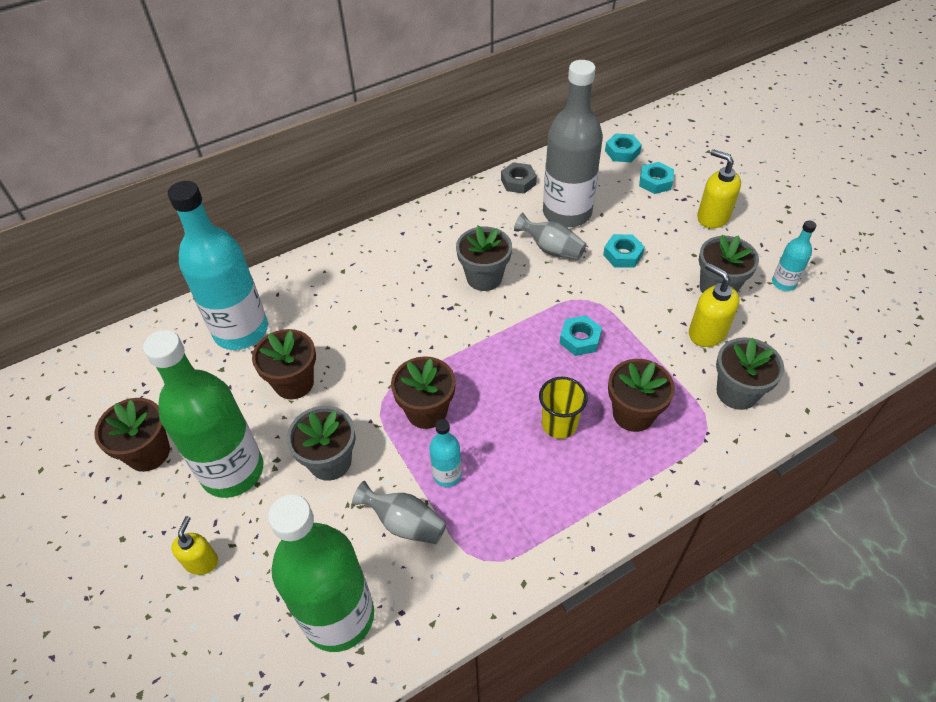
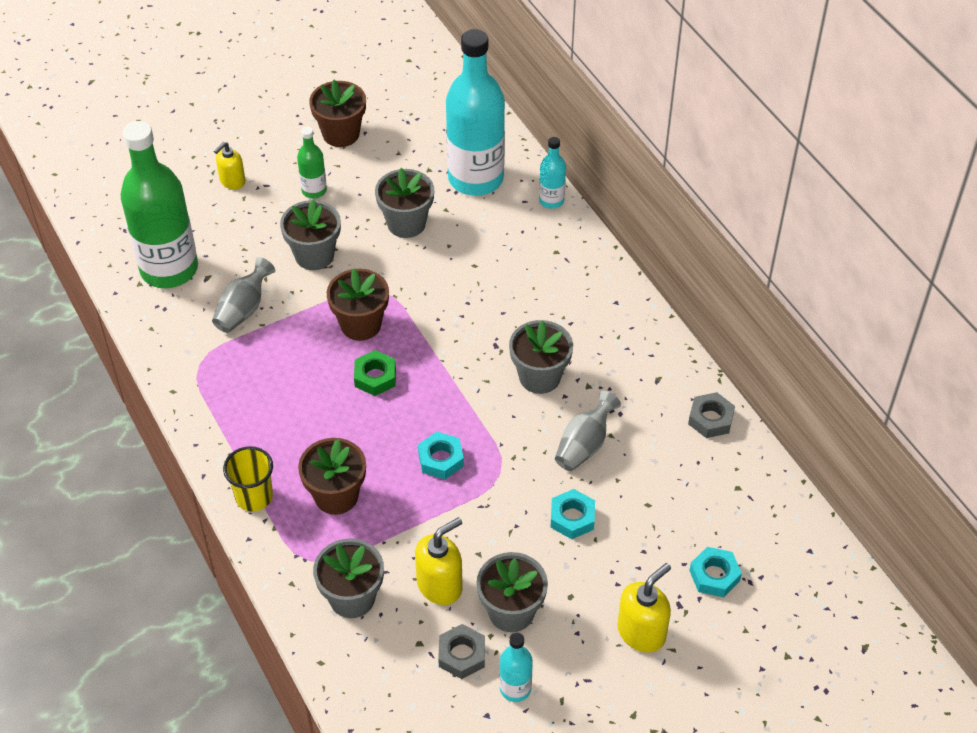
camera: 90 degrees right, 0 degrees up
(201, 561) = (232, 181): yellow soap dispenser -> yellow soap dispenser turned 120 degrees clockwise
(232, 471) = (314, 190): green bottle -> green bottle, size x0.45
(294, 383) = (406, 223): brown flower pot -> grey flower pot
(447, 475) = (287, 339): turquoise bottle -> turquoise bottle (551, 200)
(492, 394) = (375, 377): none -> green nut
(559, 424) = (331, 430): yellow cup -> yellow cup (254, 497)
(567, 213) = (650, 467): grey bottle -> none
(622, 152) = (779, 545): turquoise nut -> none
(766, 315) = (462, 655): none -> grey nut

